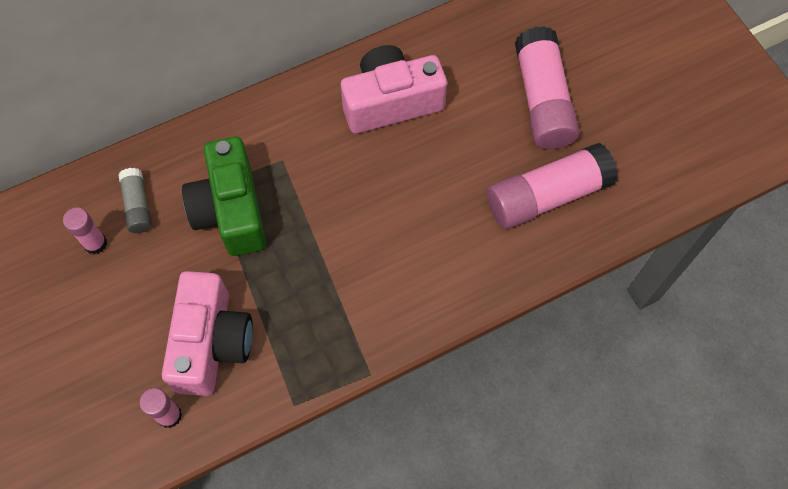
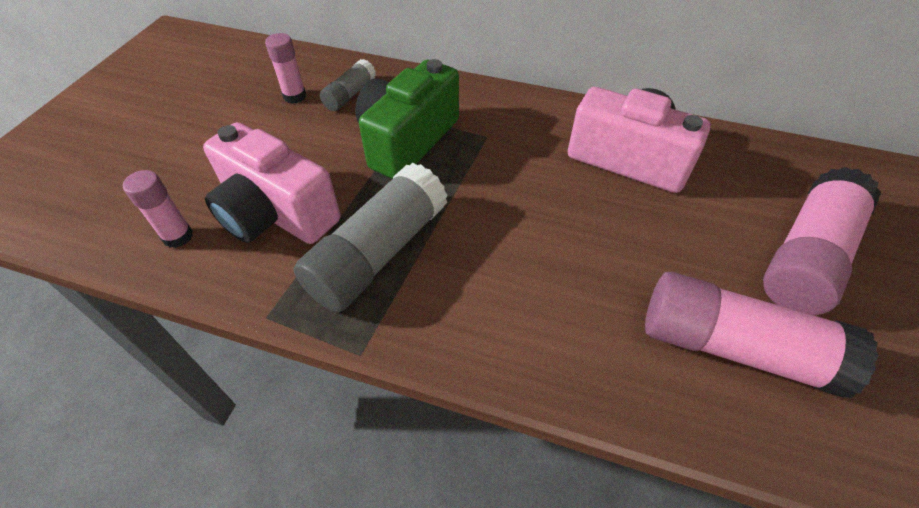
camera: 45 degrees right, 15 degrees down
(212, 343) = (275, 213): pink camera -> pink camera turned 75 degrees clockwise
(311, 309) = (378, 253): none -> grey glue stick

